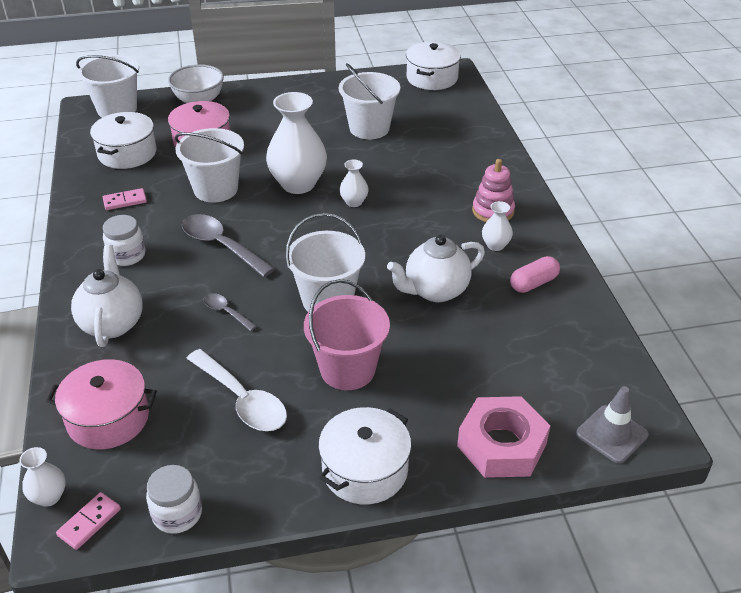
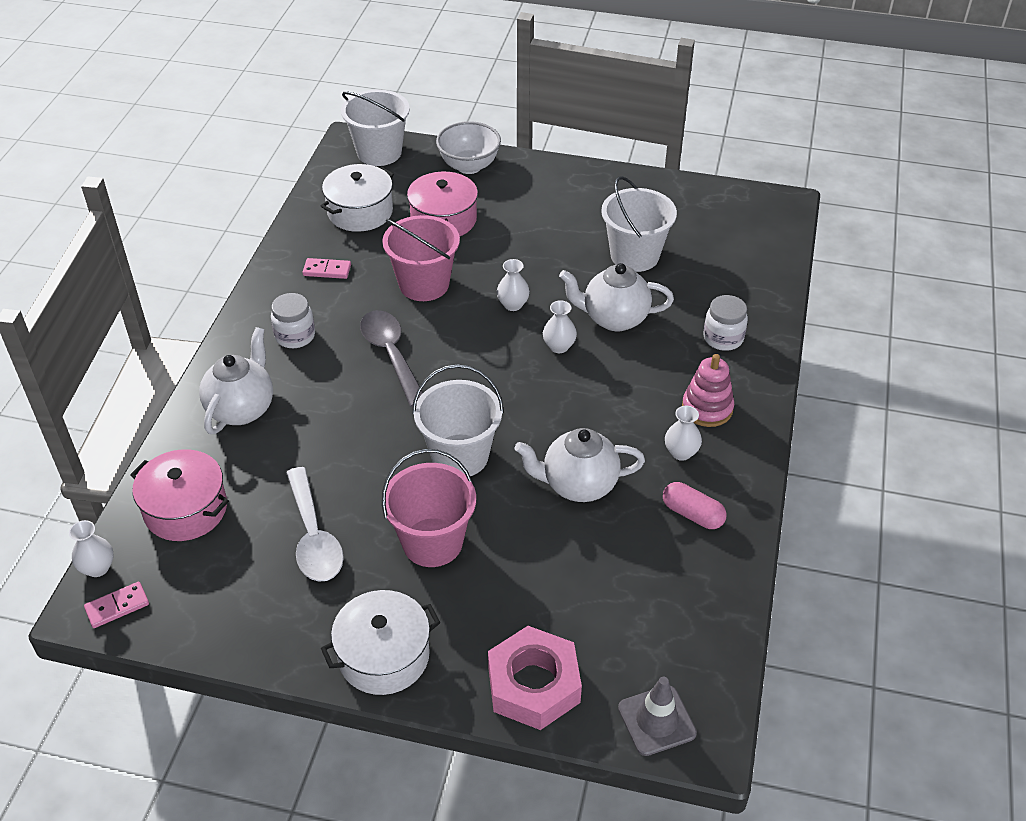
camera: 25 degrees right, 5 degrees up
(177, 514) = (193, 630): white jar -> white jar (723, 338)
(215, 189) = (424, 284): white bucket -> pink bucket
(226, 312) = (353, 434): grey spoon -> none
(298, 184) = (513, 305): white vase -> white vase, size x0.47
(383, 172) = (614, 318): none -> white teapot
(432, 78) = (752, 207): white pot -> none
(533, 283) = (692, 514): pink capsule -> pink capsule turned 45 degrees clockwise

